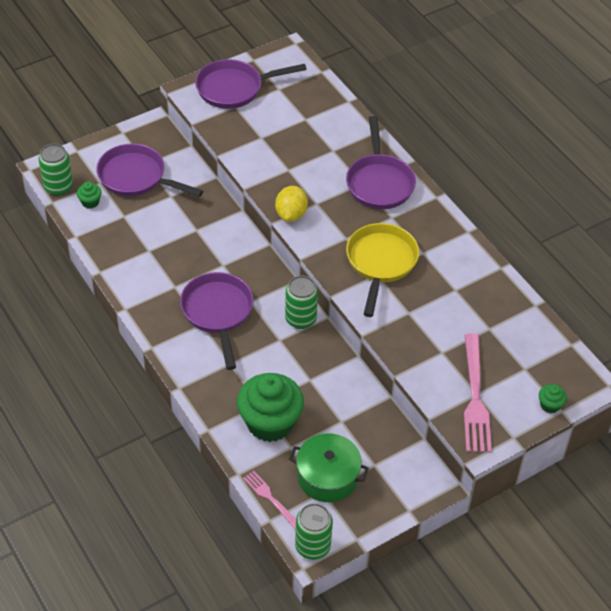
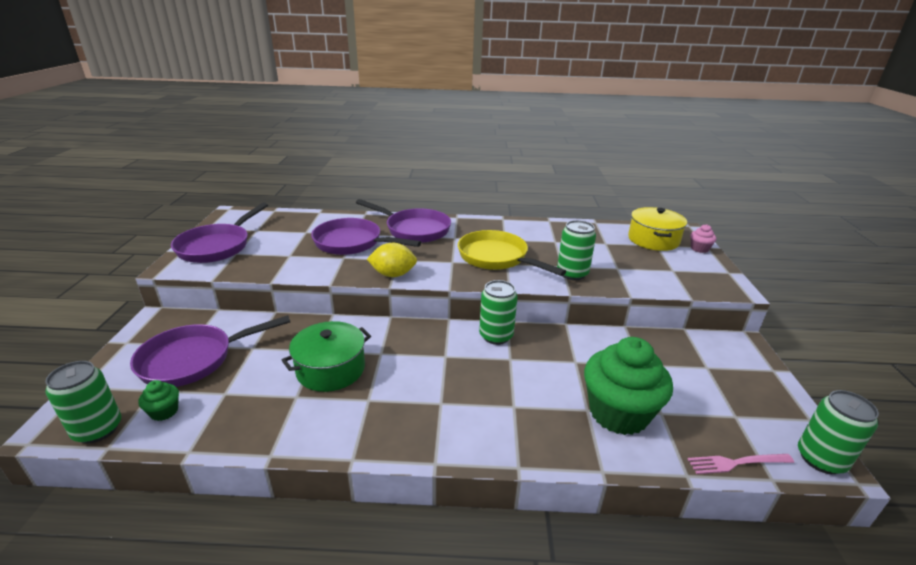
camera: 55 degrees left, 20 degrees down
(218, 313) = (437, 384): purple pan -> purple pan (352, 243)
(291, 214) = (393, 274): yellow lemon -> yellow lemon turned 45 degrees counterclockwise
(327, 477) = (714, 403): green pot -> green pot (331, 369)
(400, 324) = (572, 273): none -> green can
(475, 399) = (678, 272): pink fork -> none
(535, 363) = (653, 240): none -> yellow pot
(550, 405) = (699, 249): green cupcake -> pink cupcake

